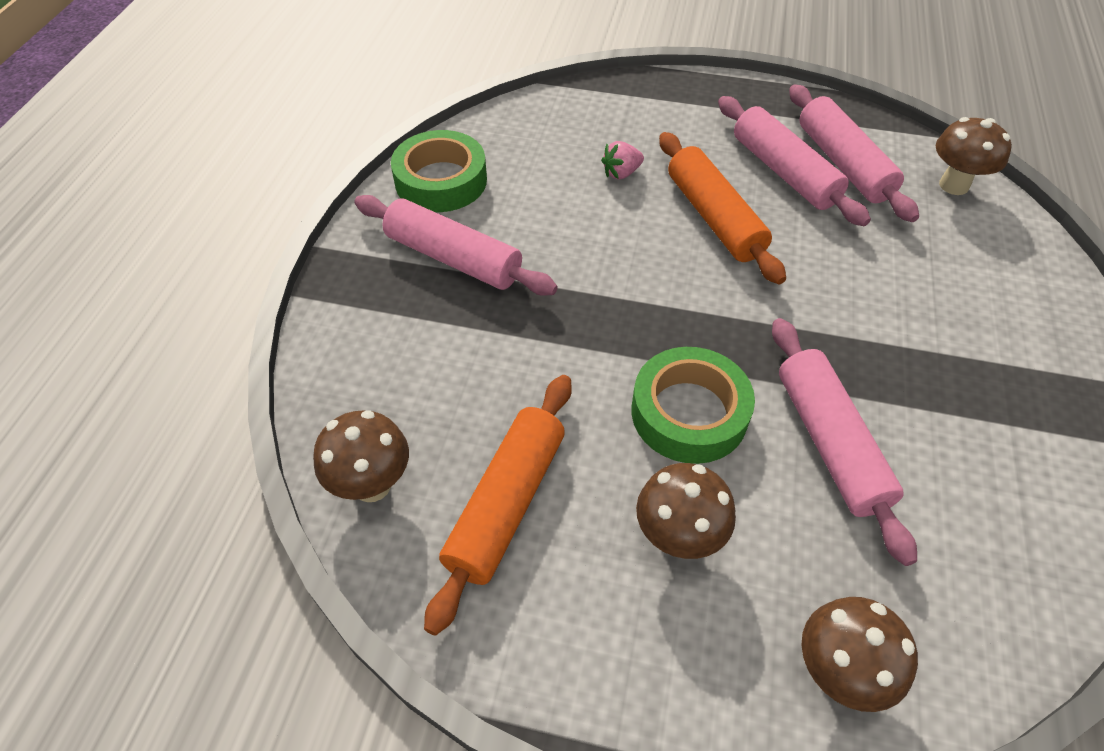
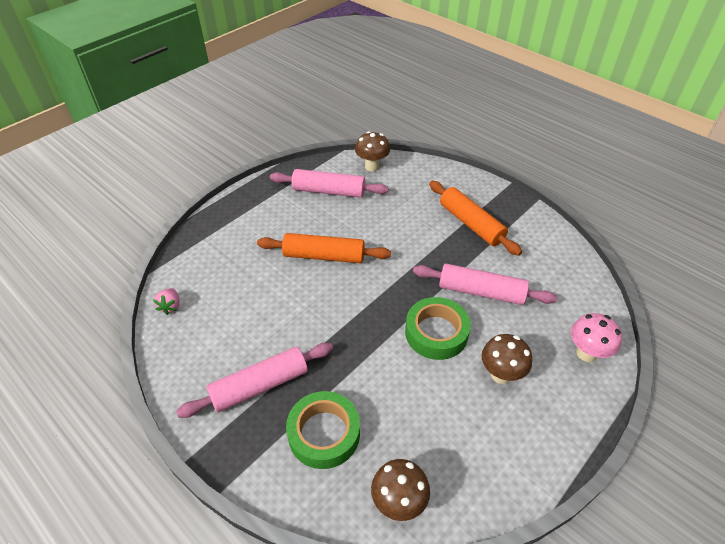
camera: 60 degrees left, 5 degrees down
(441, 181) = (189, 362): green tape -> green tape (324, 433)
(506, 504) = (446, 438): orange rolling pin -> orange rolling pin (471, 224)
(621, 173) = (260, 275): pink strawberry -> pink strawberry (170, 306)
(784, 172) = (316, 214): pink rolling pin -> none
(837, 673) = (586, 353): brown mushroom -> pink mushroom

